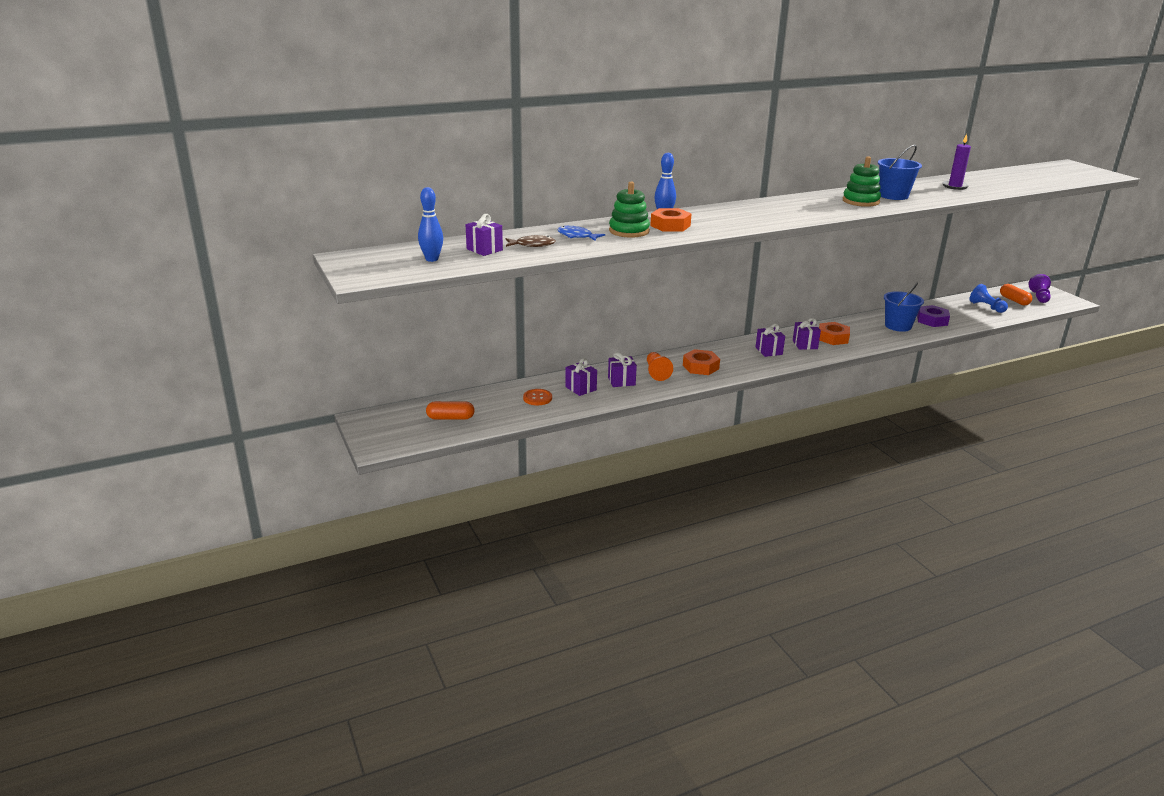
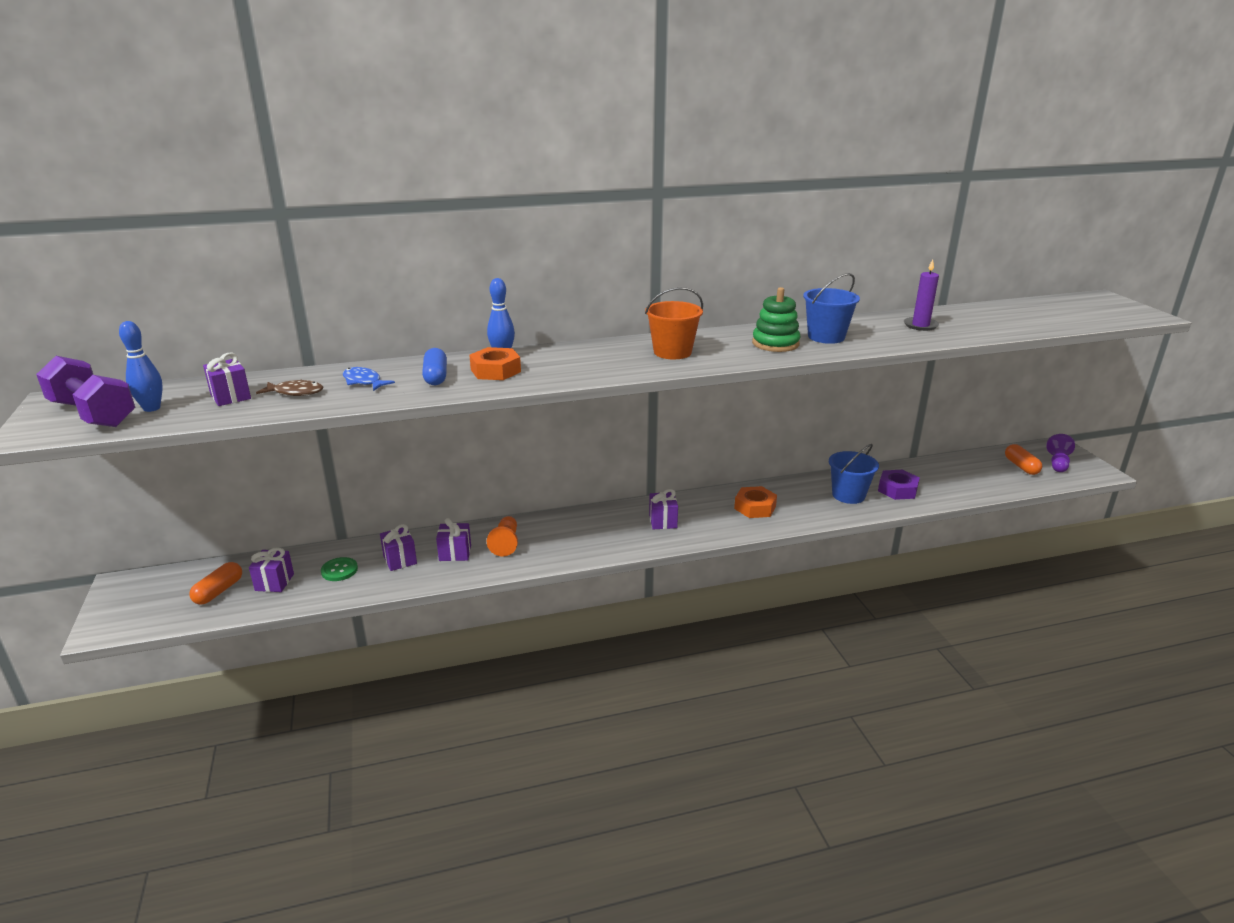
camera: 10 degrees right, 0 degrees up
(389, 265) = (93, 414): none -> purple dumbbell
(450, 418) = (219, 591): orange capsule -> orange capsule turned 75 degrees counterclockwise
(537, 398) = (339, 570): orange button -> green button
(629, 231) = (436, 377): green stacking toy -> blue capsule
(700, 367) = (564, 539): orange nut -> none
(790, 209) = (672, 352): none -> orange bucket
(805, 344) = (713, 515): purple gift -> purple gift (274, 582)
(986, 307) = (979, 474): blue pawn -> none

